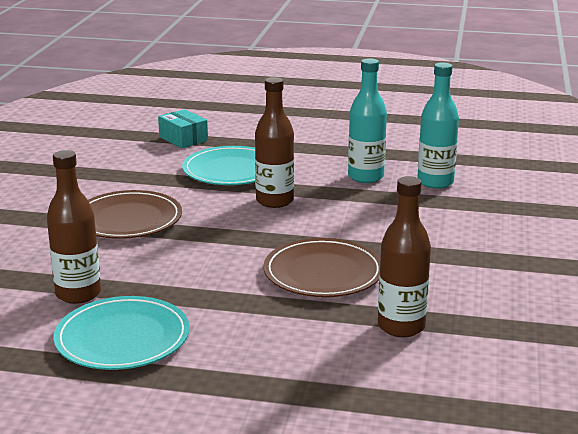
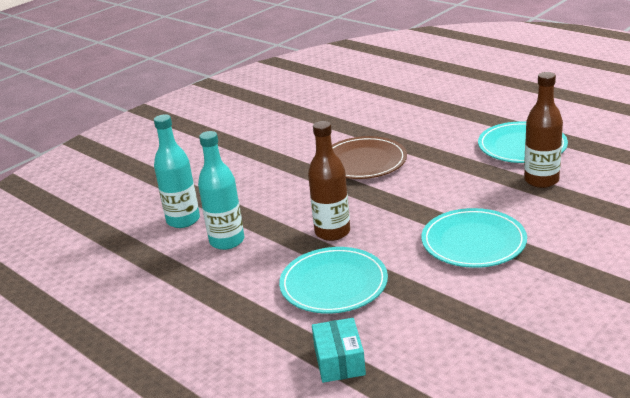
camera: 145 degrees left, 5 degrees up
(128, 219) = (473, 242): brown plate -> turquoise plate
(401, 326) = (356, 123): brown bottle -> none

